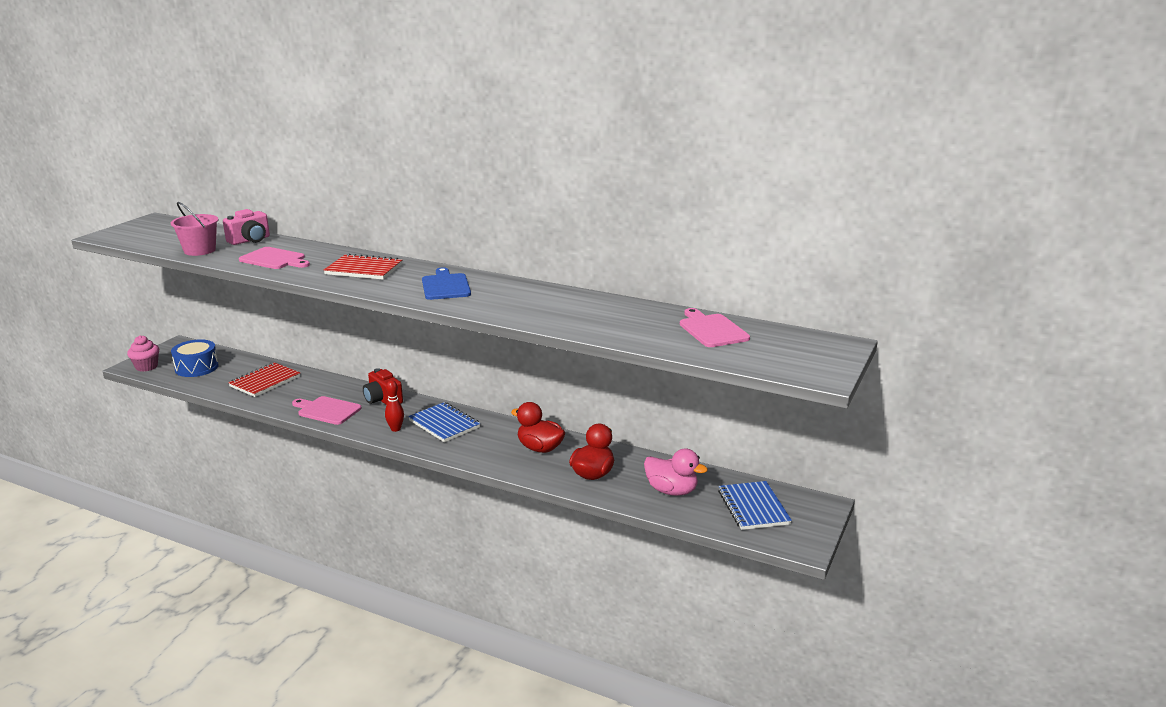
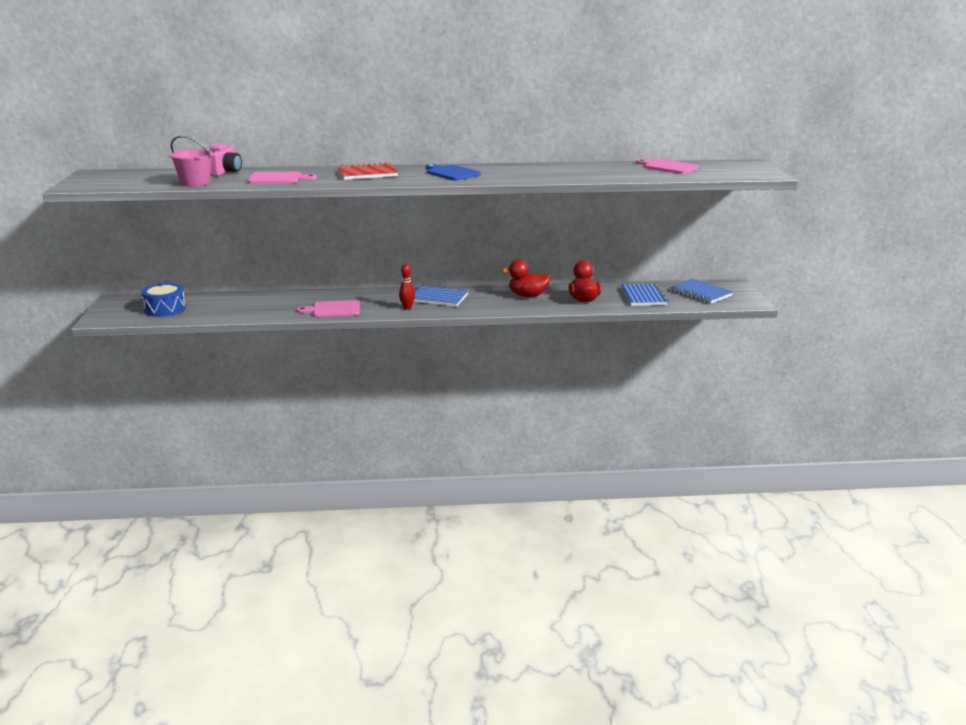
camera: 30 degrees left, 0 degrees up
(146, 367) = (113, 318): pink cupcake -> none
(265, 382) = (247, 305): red notebook -> none
(383, 400) = (367, 295): red camera -> none
(671, 491) = (643, 297): pink duck -> blue notebook

